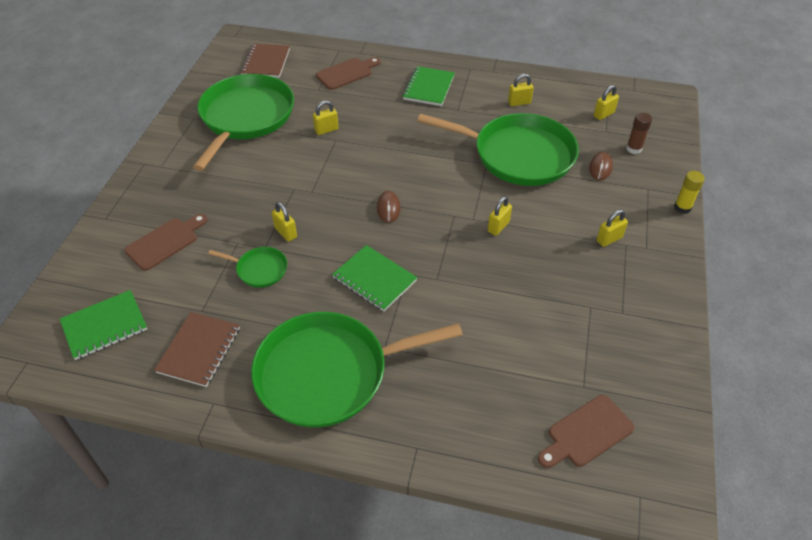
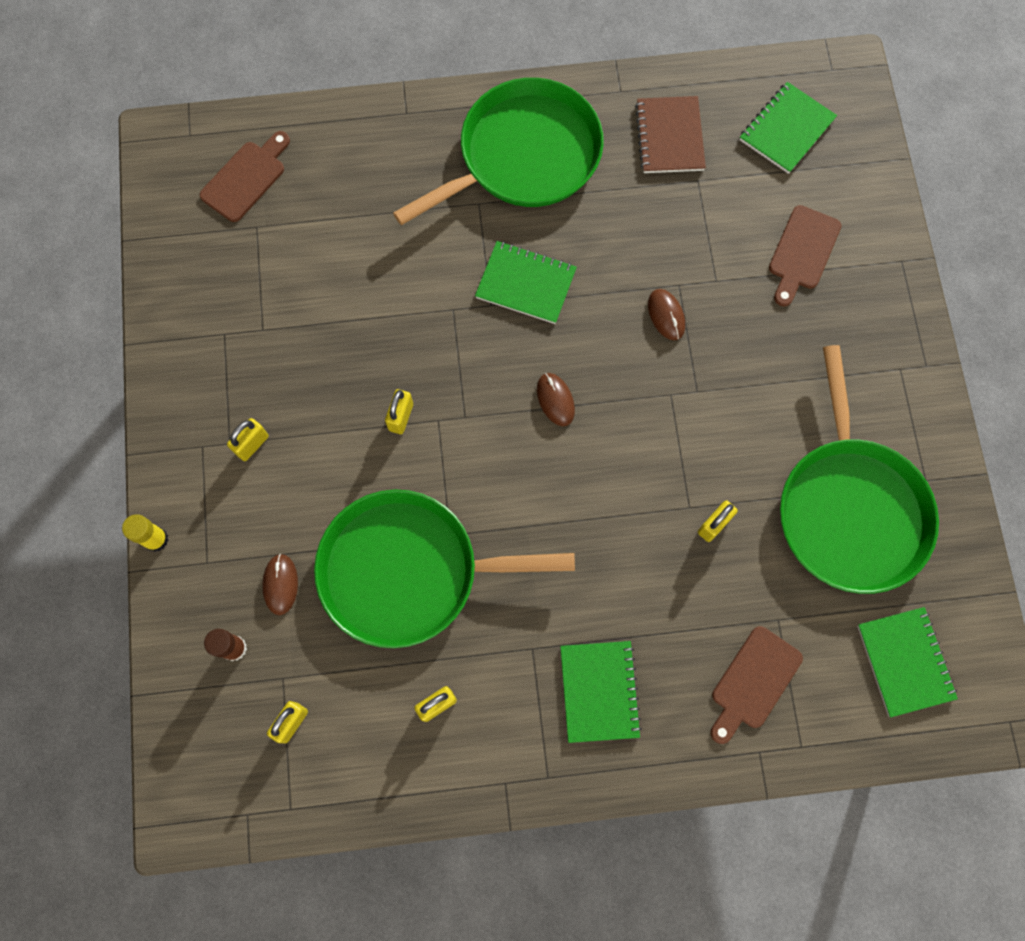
camera: 160 degrees right, 25 degrees up
(259, 269) = (666, 252): green pan -> none
(266, 62) = (905, 662): brown notebook -> green notebook
(286, 233) = (666, 315): yellow padlock -> brown mouse

